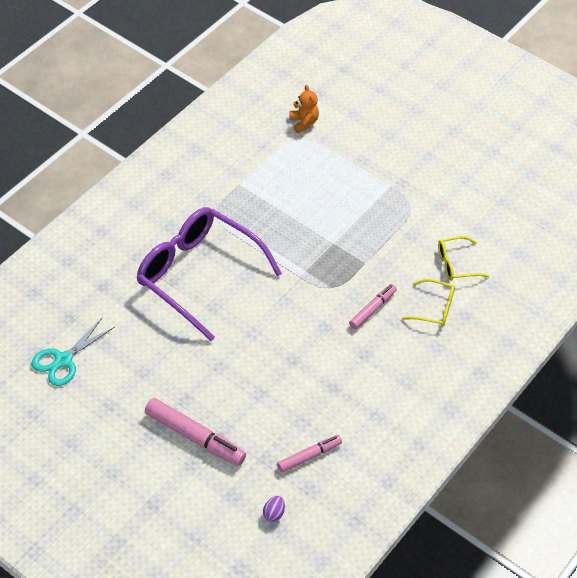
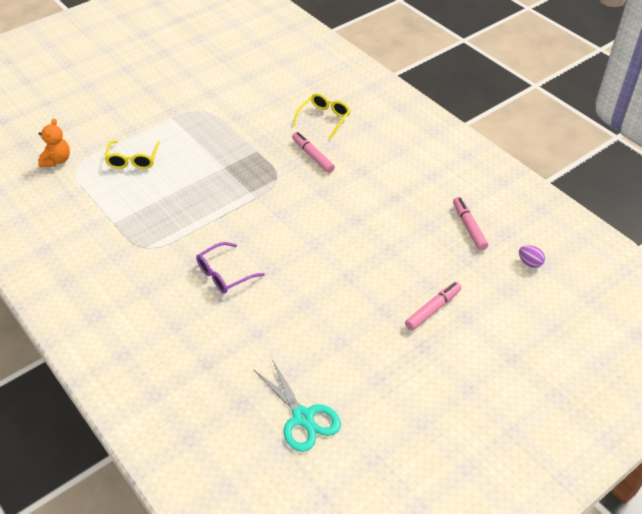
camera: 75 degrees left, 5 degrees down
(195, 437) = (432, 309): pink marker -> pink marker, size x0.61
(199, 276) = (225, 274): purple glasses -> purple glasses, size x0.43
(304, 122) = (57, 160): orange teddy bear -> orange teddy bear turned 105 degrees clockwise
(457, 264) = (280, 96): yellow glasses -> yellow glasses (133, 159)

